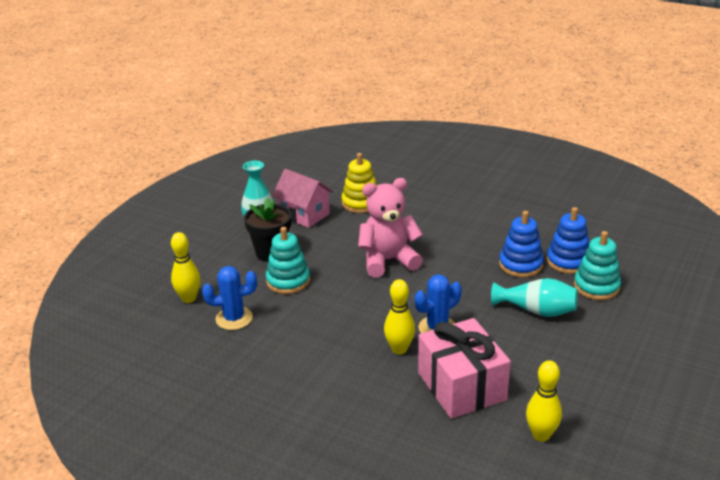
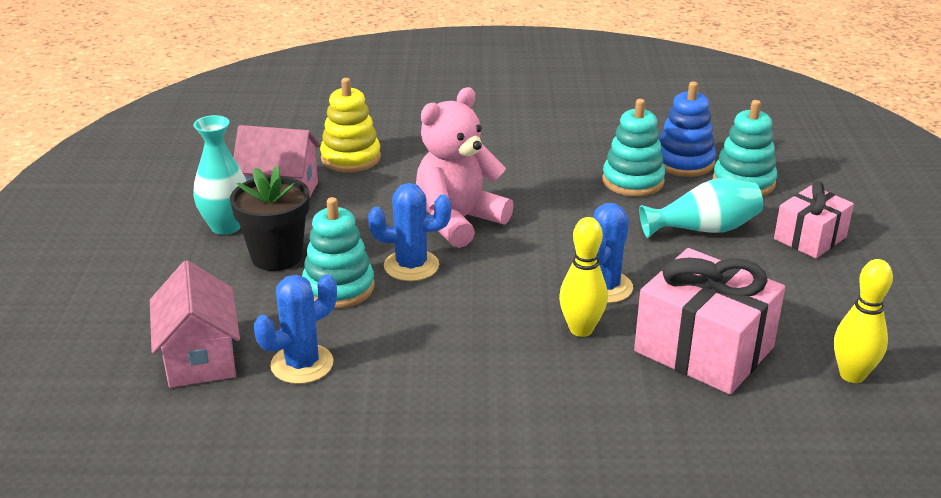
camera: 30 degrees left, 0 degrees up
(189, 298) = (200, 358): yellow bowling pin -> pink house
(337, 280) = (411, 266): none -> blue cactus
(520, 265) = (633, 181): blue stacking toy -> turquoise stacking toy
(604, 338) = (810, 238): none -> pink gift

